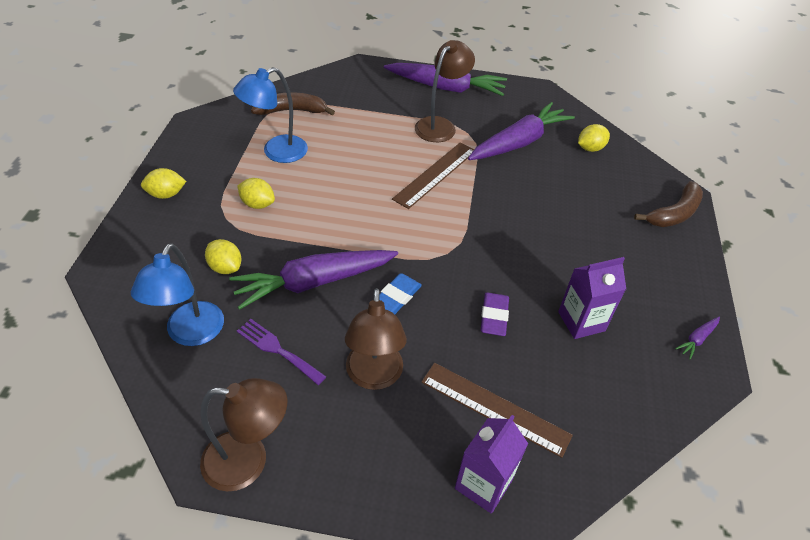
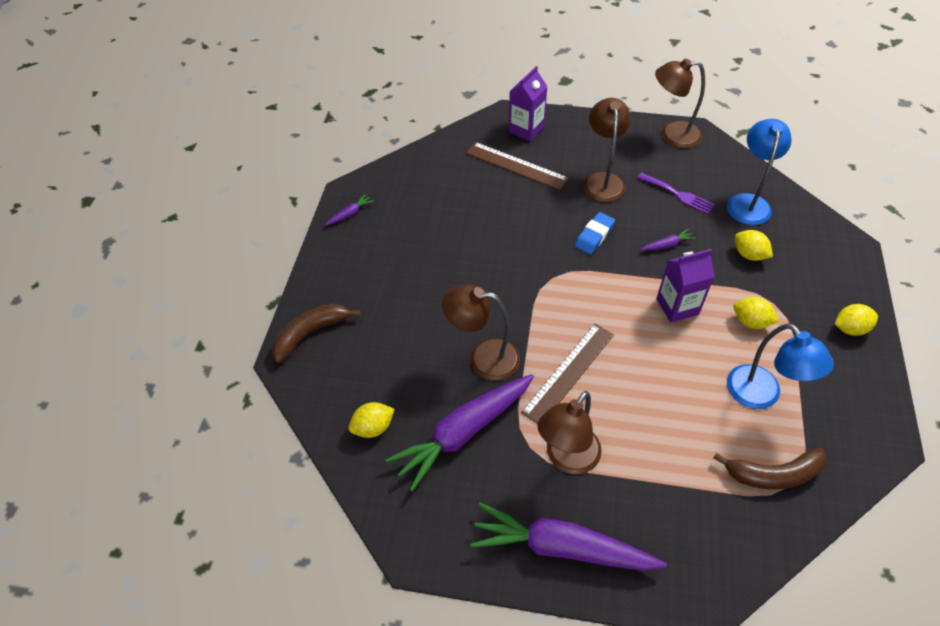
camera: 175 degrees left, 5 degrees up
(276, 152) = (761, 395): blue lamp -> blue lamp turned 90 degrees clockwise
(314, 282) = (667, 245): purple carrot -> purple carrot, size x0.40
(494, 317) = (512, 224): purple eraser -> none
(510, 188) = (483, 358): none -> brown lamp
(581, 321) = (440, 223): purple carton -> purple carton (677, 306)

